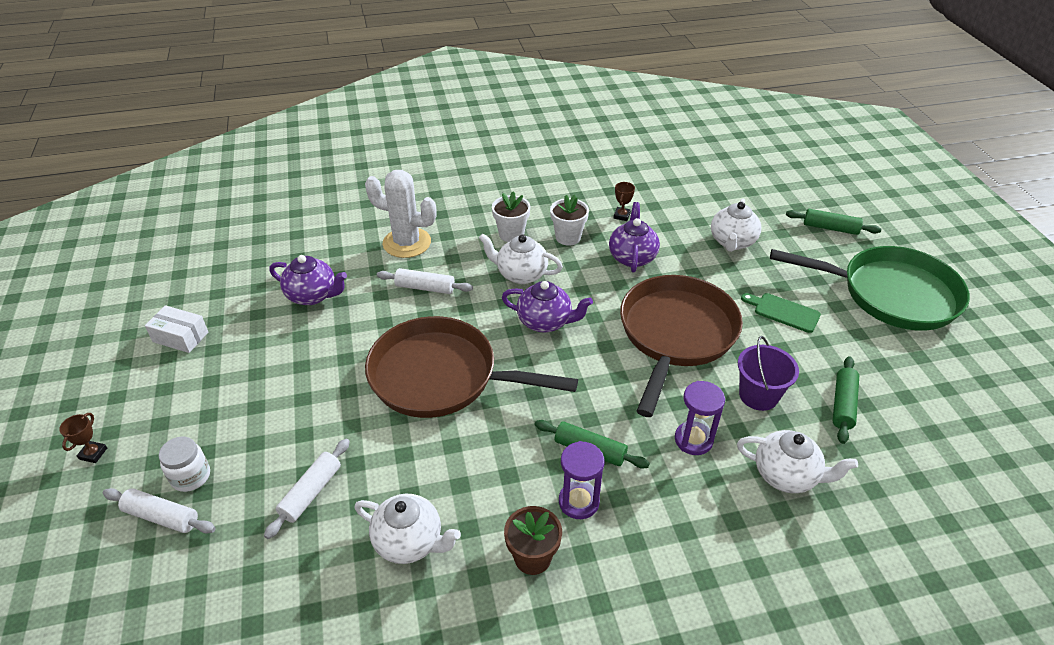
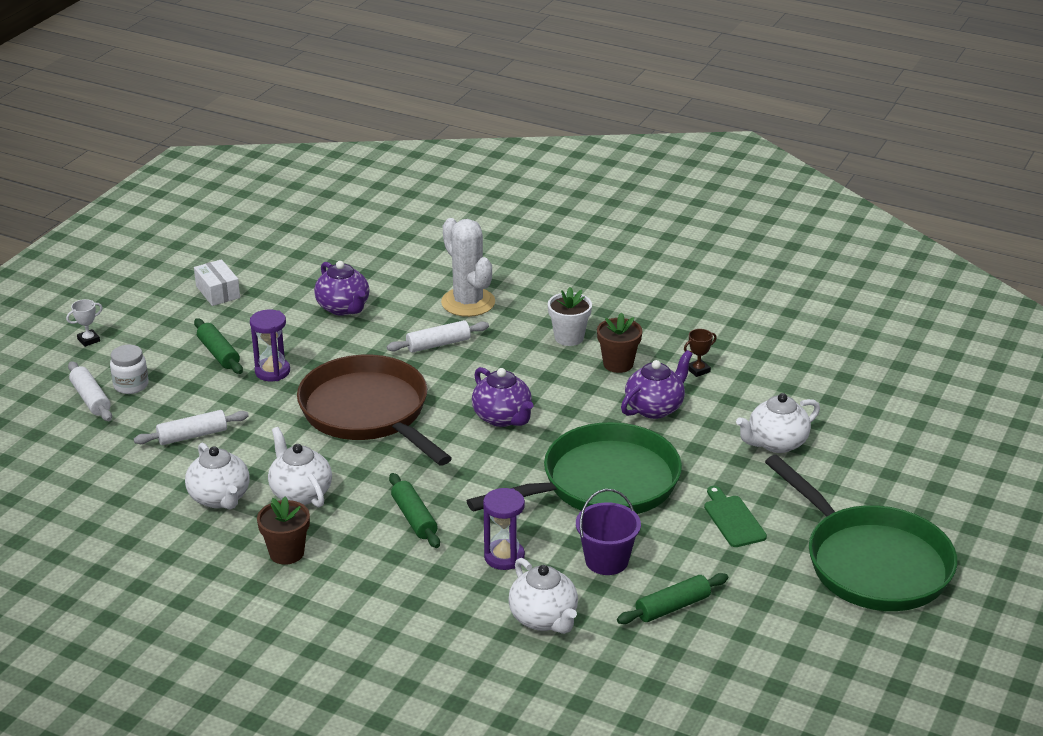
camera: 40 degrees right, 10 degrees down
(93, 453) = (88, 340): brown trophy -> white trophy
(425, 287) = (438, 344): white rolling pin -> white rolling pin turned 75 degrees counterclockwise
(521, 274) = (532, 373): white teapot -> white teapot (300, 493)
(568, 237) = (618, 364): white flower pot -> brown flower pot
(579, 502) = (361, 542): purple hourglass -> purple hourglass (272, 371)
(675, 335) = (602, 484): brown pan -> green pan
(830, 228) = (906, 482): green rolling pin -> green rolling pin (219, 353)

